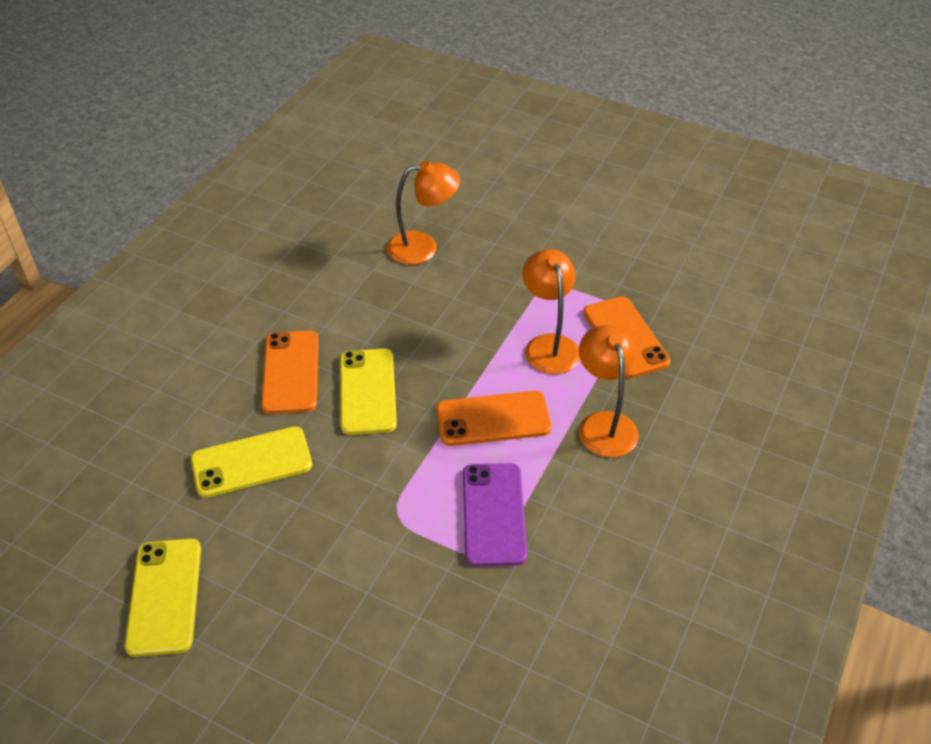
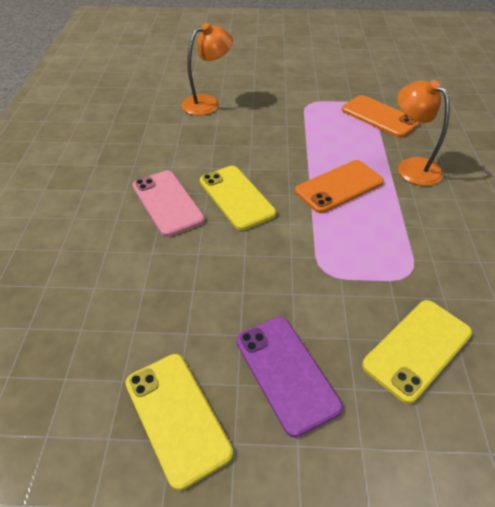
camera: 25 degrees left, 0 degrees up
(251, 462) = (181, 275): yellow phone -> yellow phone (417, 349)
(291, 372) = (167, 203): orange phone -> pink phone
(493, 514) = (392, 246): purple phone -> purple phone (286, 373)
(549, 345) = (337, 134): orange lamp -> none

